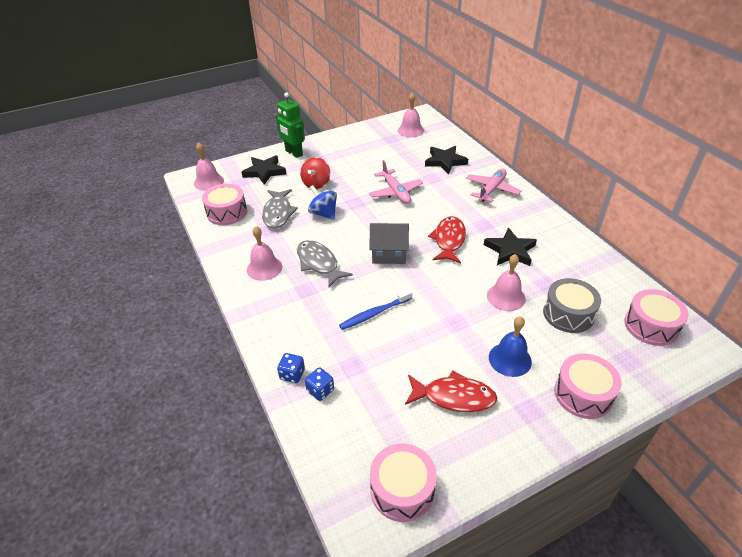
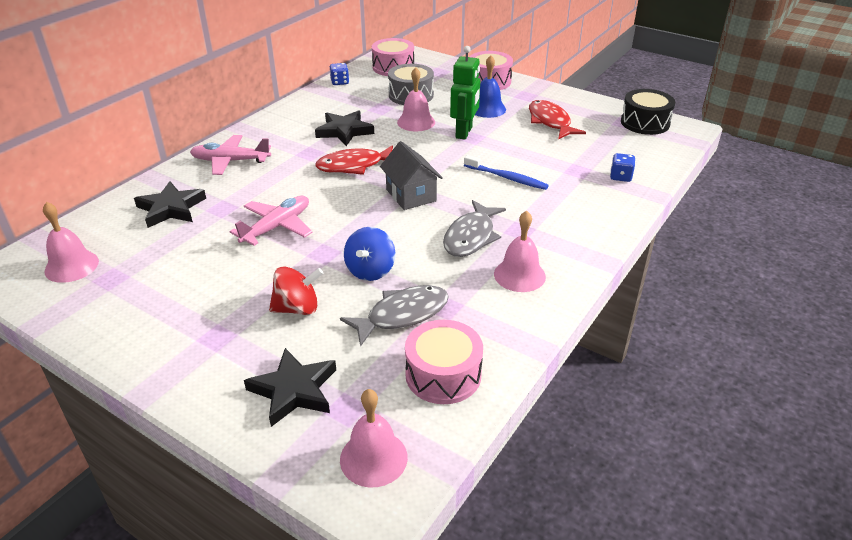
camera: 120 degrees left, 5 degrees down
(292, 374) = (625, 196): blue dice -> blue dice (340, 82)
(293, 153) = (206, 381): green robot -> green robot (464, 133)
(402, 489) = (645, 123): pink drum -> black drum

